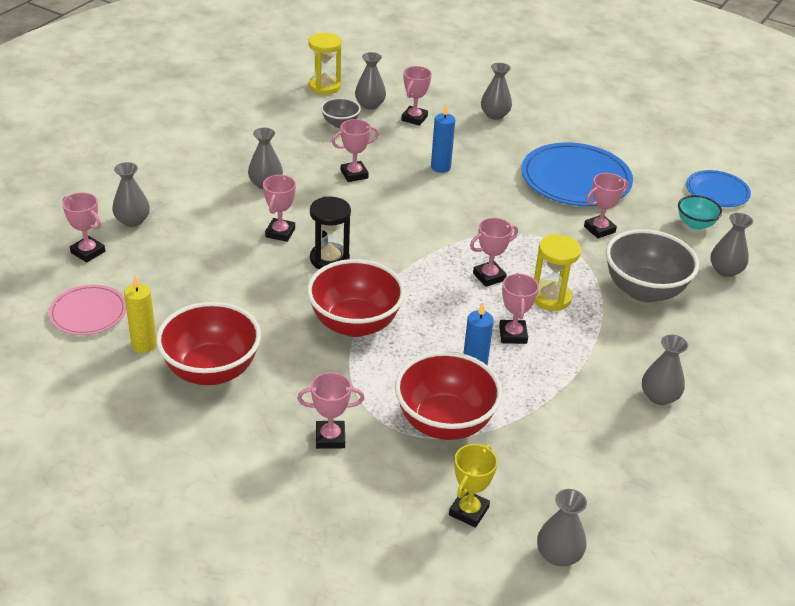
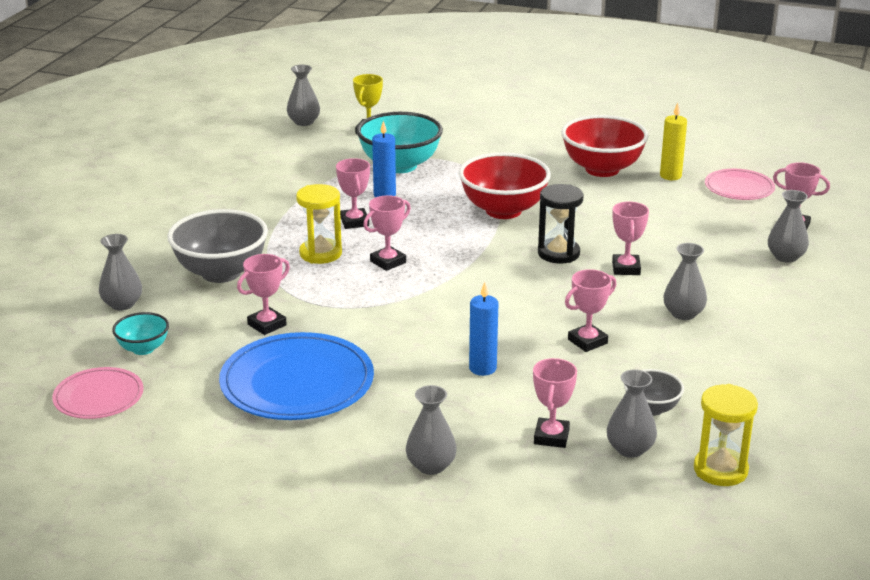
camera: 170 degrees right, 10 degrees down
(330, 438) = (484, 149): pink trophy -> none
(444, 423) = (400, 166): red bowl -> turquoise bowl
(659, 396) = (219, 200): grey vase -> none
(717, 191) = (98, 397): blue plate -> pink plate

